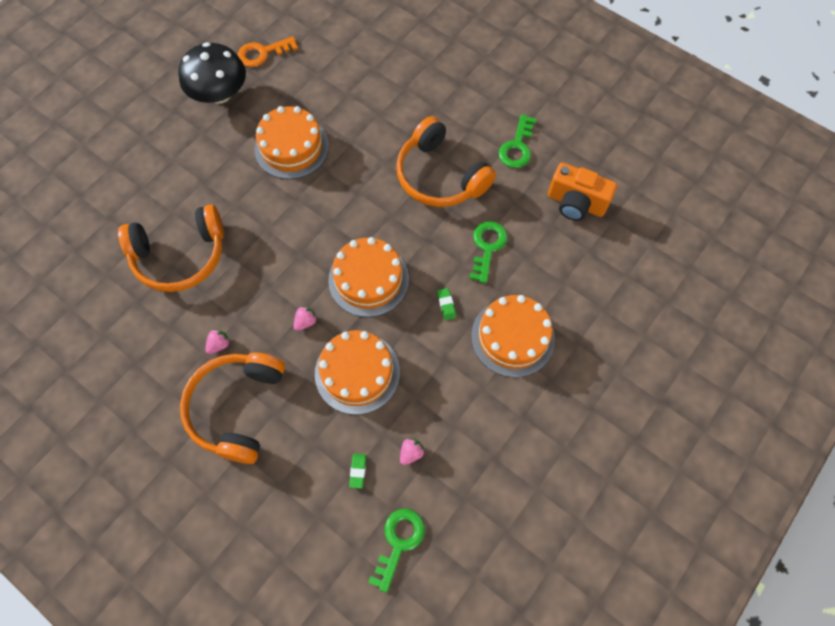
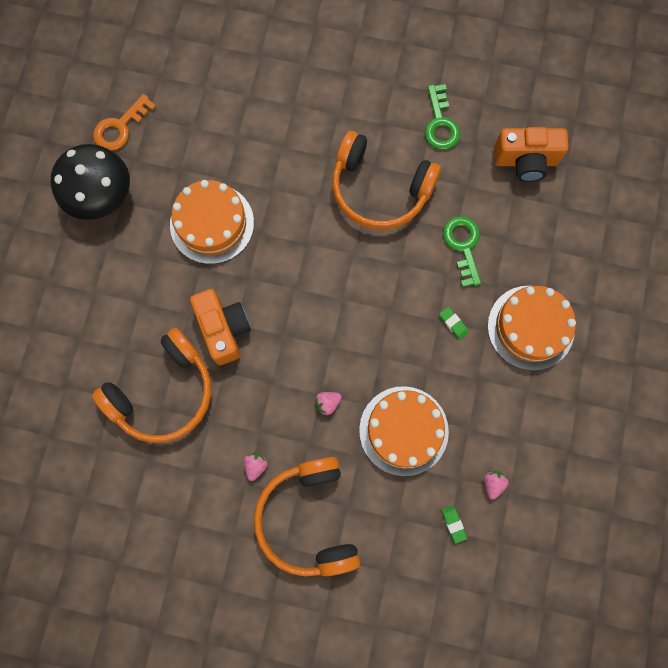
camera: 25 degrees left, 10 degrees up
(255, 229) = (224, 329): none -> orange camera
(305, 322) = (327, 403): pink strawberry -> pink strawberry turned 135 degrees counterclockwise
(368, 279) = (365, 331): orange cake -> none
(398, 542) = (523, 570): green key -> none

